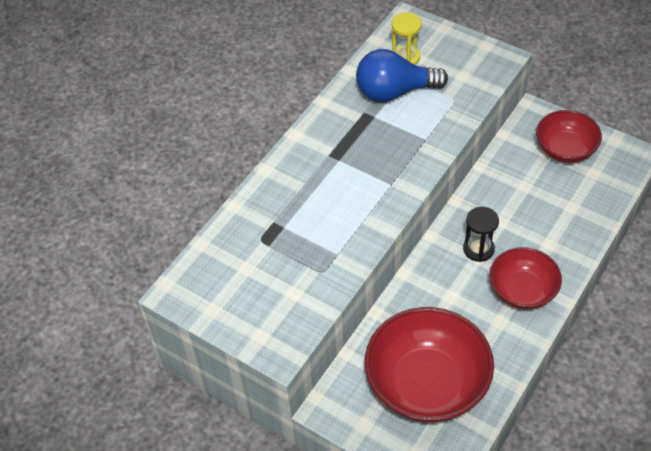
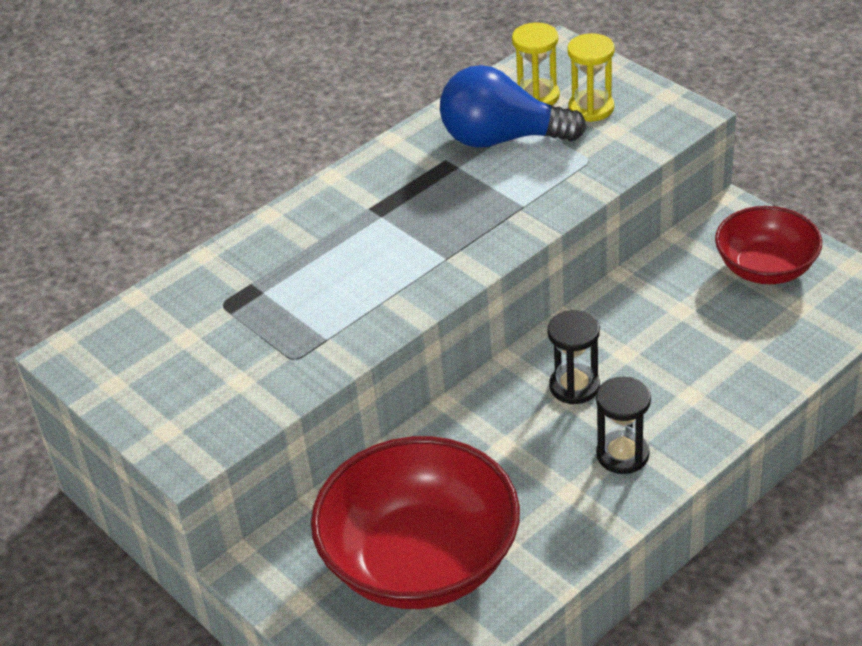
camera: 15 degrees right, 10 degrees down
(442, 61) = (591, 108): none -> yellow hourglass
(522, 290) = (622, 454): red bowl -> black hourglass

